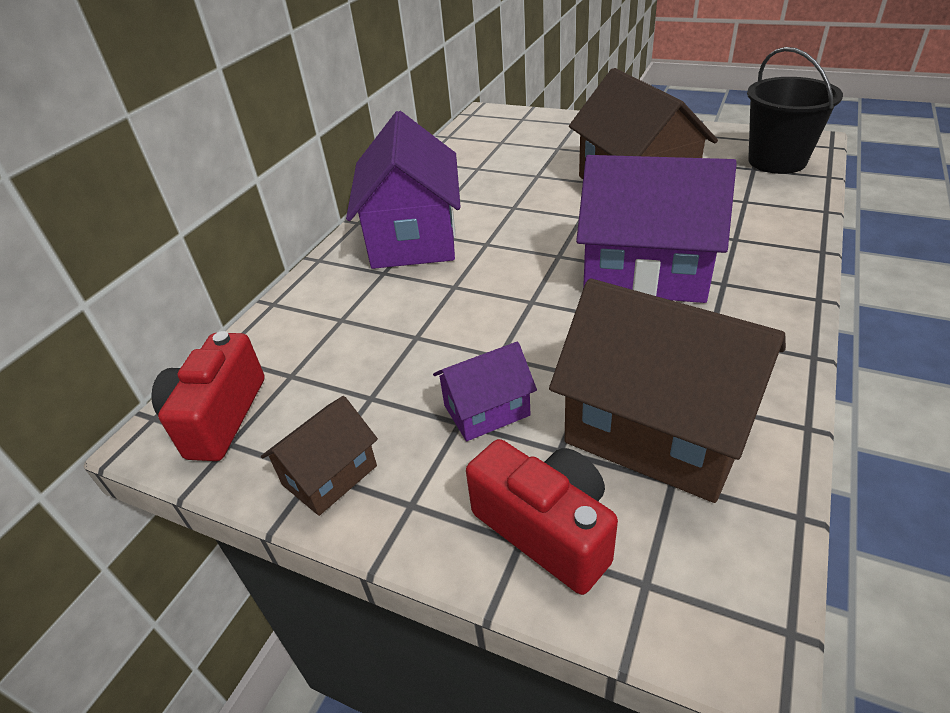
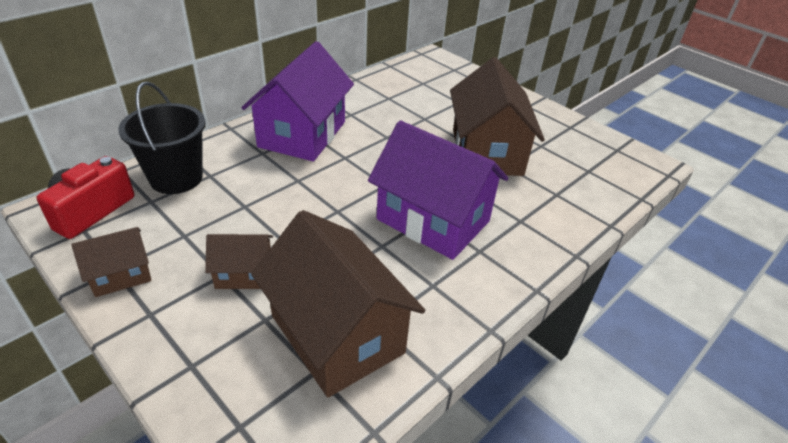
camera: 15 degrees right, 0 degrees up
(486, 410) = (244, 274): purple house -> brown house
(546, 529) = (212, 365): red camera -> none
(777, 161) = (612, 171): black bucket -> black bucket (176, 178)

